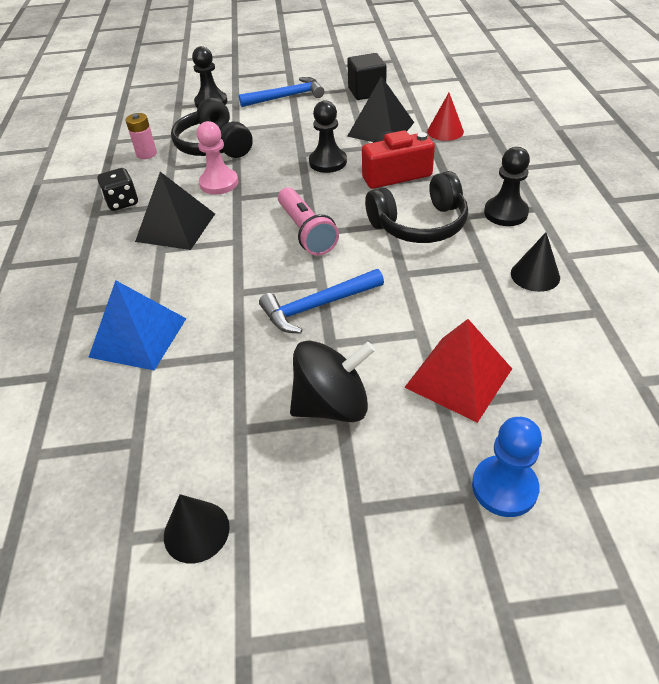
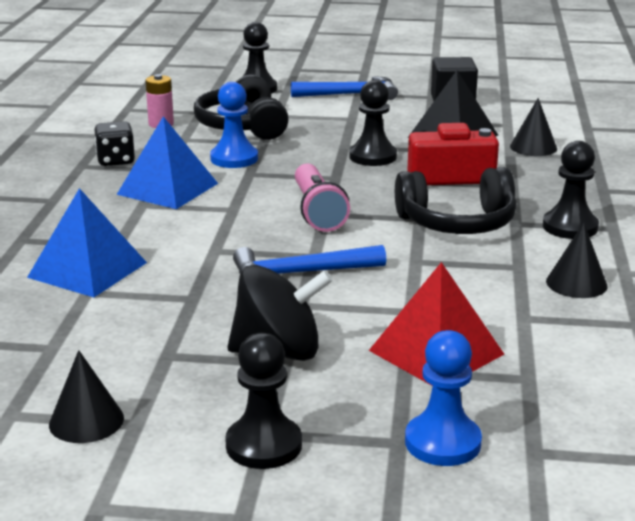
camera: 10 degrees right, 20 degrees down
(176, 227) = (168, 189): black pyramid -> blue pyramid
(219, 183) = (234, 159): pink pawn -> blue pawn
(360, 526) = (264, 445): none -> black pawn
(445, 131) = (533, 147): red cone -> black cone

